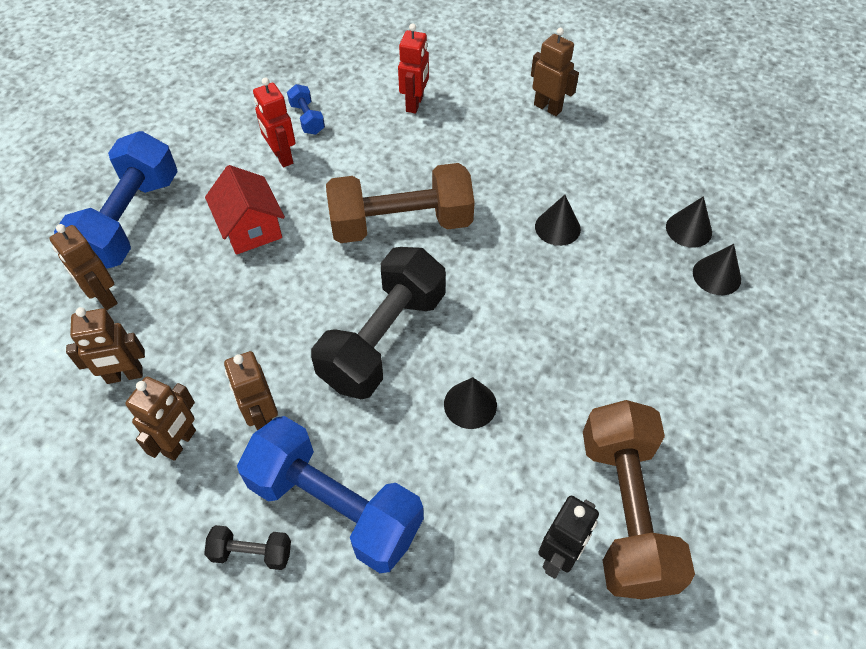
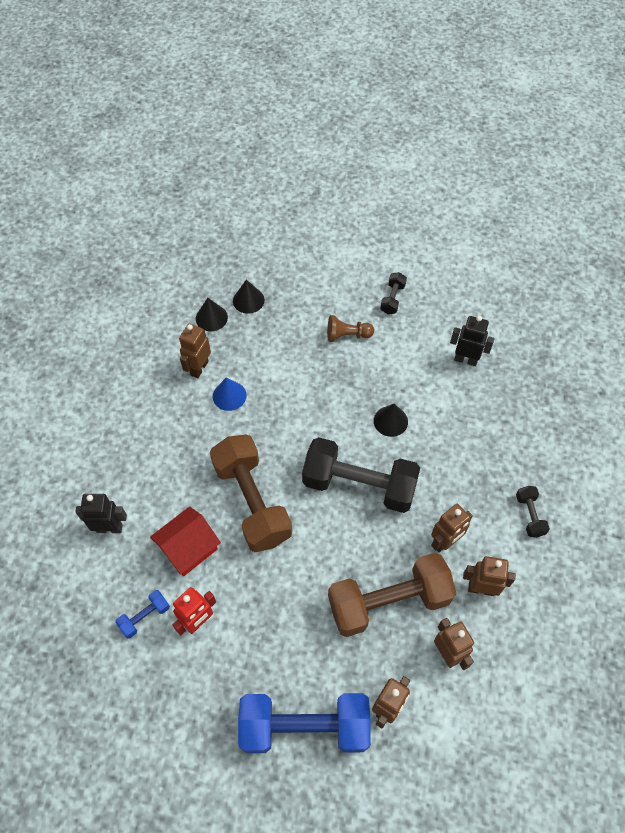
camera: 105 degrees left, 5 degrees up
(251, 228) = (285, 616): red house -> red house (189, 548)
(335, 506) = (484, 478): blue dumbbell -> none
(415, 104) = (109, 528): red robot -> black robot
(548, 107) = (98, 422): brown robot -> brown robot (199, 368)
(557, 227) = (229, 395): black cone -> blue cone
(625, 511) = (428, 333): brown dumbbell -> brown dumbbell (388, 601)
(636, 386) = (347, 335): none -> brown pawn
(704, 474) = (392, 299): none -> black dumbbell

